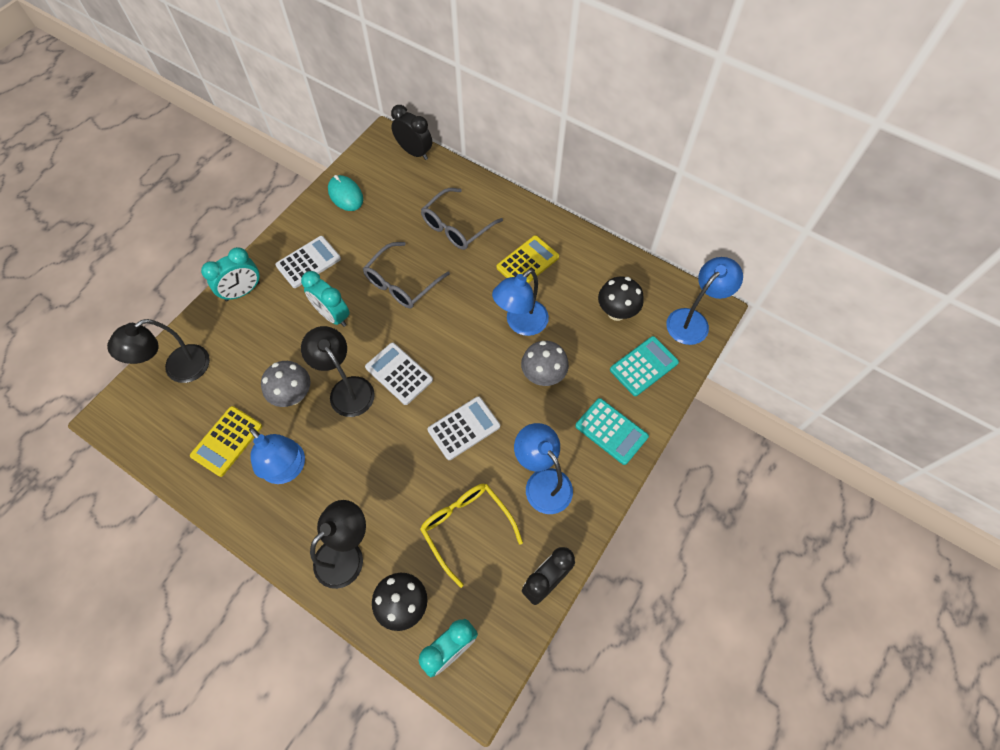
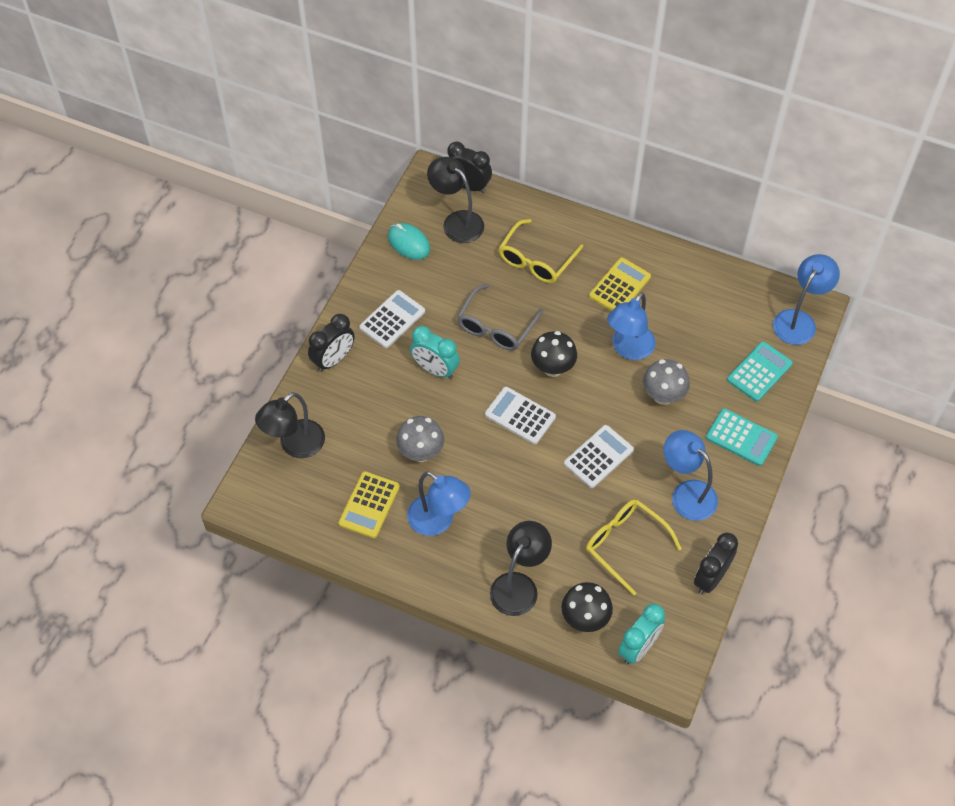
camera: 10 degrees left, 5 degrees down
(243, 291) = (333, 359): turquoise clock -> black clock
(347, 389) = (472, 438): black lamp -> black lamp (456, 221)
(456, 227) = (536, 260): grey glasses -> yellow glasses
(616, 312) = (721, 323): black mushroom -> black mushroom (553, 368)

